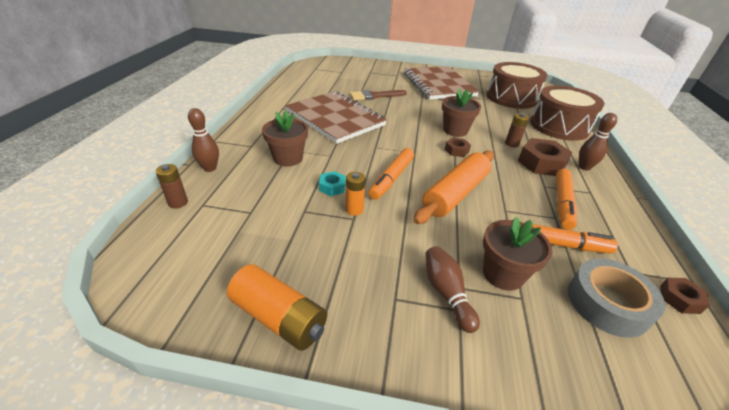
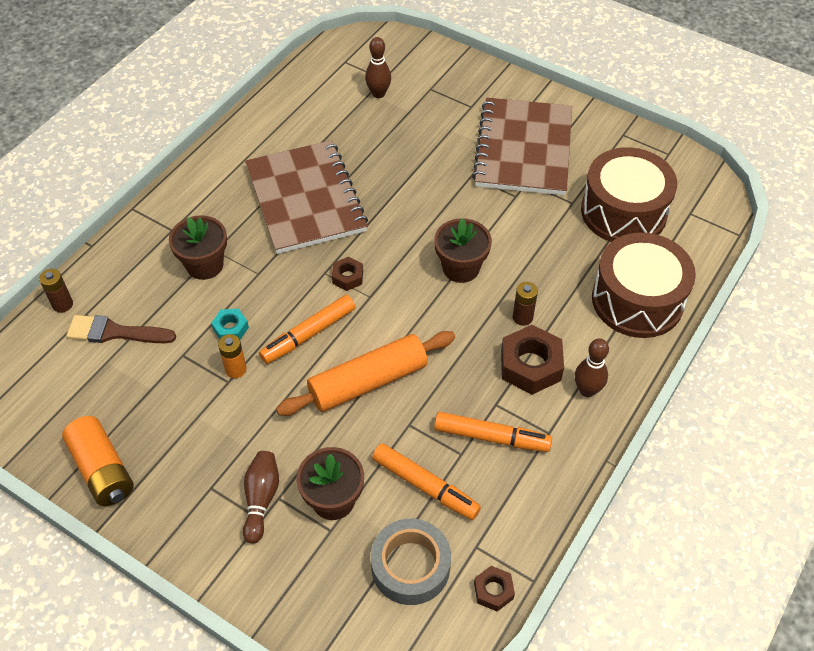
camera: 25 degrees right, 15 degrees up
(210, 168) = (111, 259): brown bowling pin -> brown bowling pin (378, 94)
(375, 96) = (396, 157): brown brush -> brown brush (115, 332)
(456, 150) = (430, 309): brown nut -> brown nut (347, 277)
(562, 203) = (491, 437): orange marker -> orange marker turned 120 degrees counterclockwise

